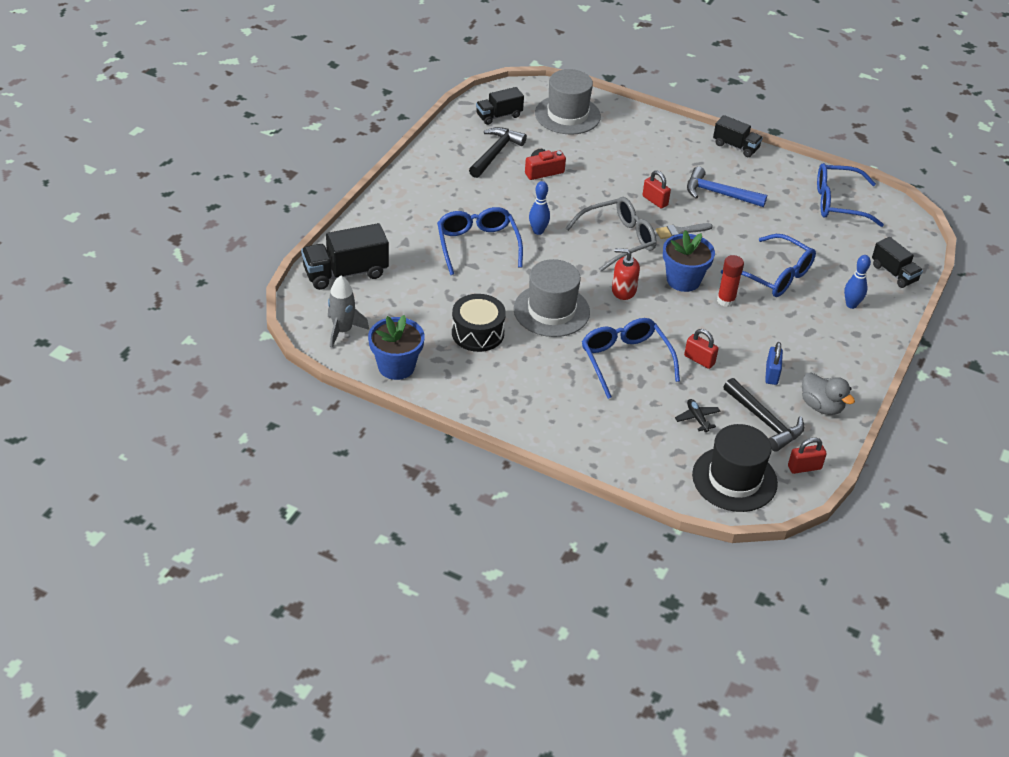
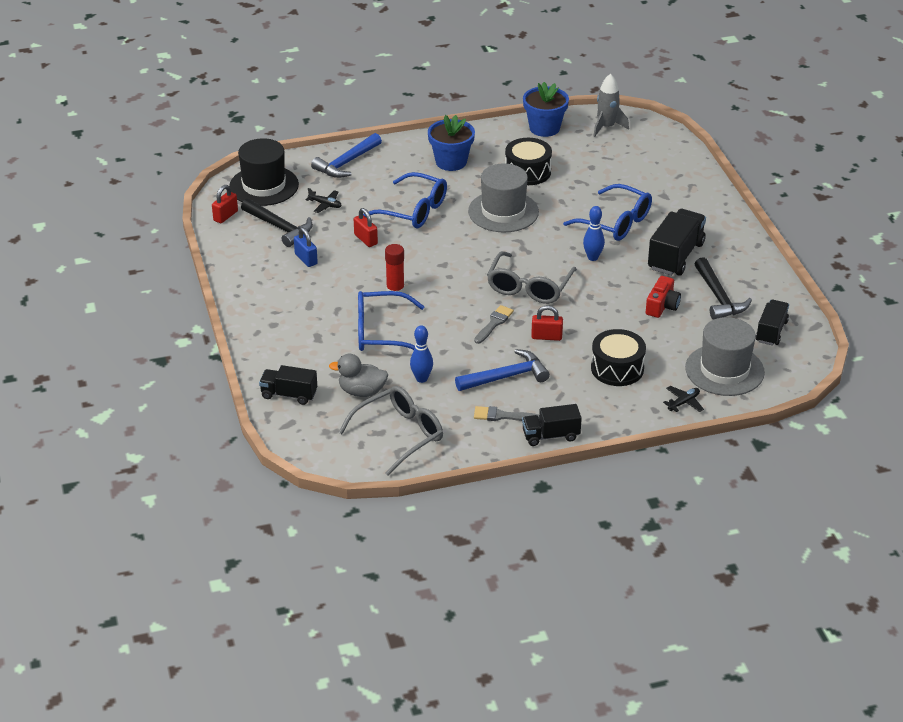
camera: 140 degrees right, 5 degrees down
(346, 273) = (663, 156): black truck -> black truck (675, 256)
(623, 115) = (683, 402): none -> black plane
(623, 290) = (475, 253): red soap dispenser -> none
(626, 453) = (346, 163): none -> blue hammer
(636, 155) = (617, 368): none -> black drum
(683, 280) = (444, 286): blue flower pot -> blue flower pot (451, 162)
(699, 360) = (366, 239): red padlock -> red padlock turned 60 degrees clockwise
(753, 174) = (502, 416): none -> grey brush
(764, 421) = (279, 227): black hammer -> black hammer turned 150 degrees counterclockwise
(821, 406) = (250, 258): grey duck -> grey duck (362, 391)
(838, 203) = (400, 435): blue glasses -> grey glasses
(851, 305) = (298, 345): blue bowling pin -> blue bowling pin (421, 379)

